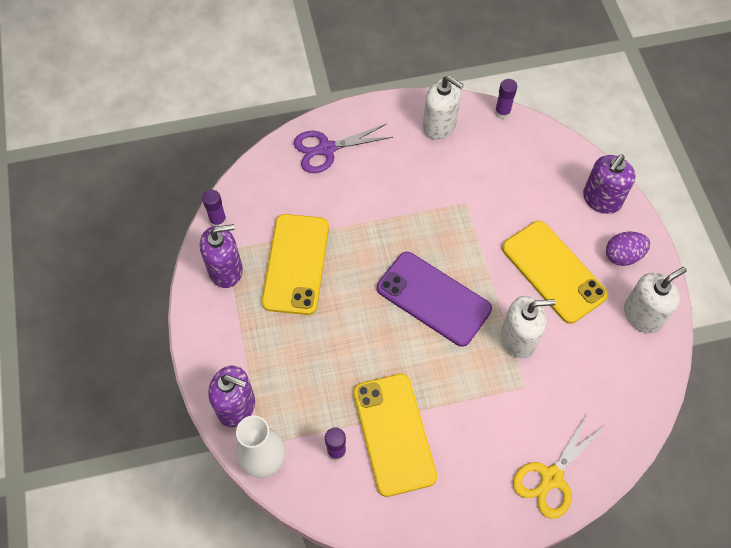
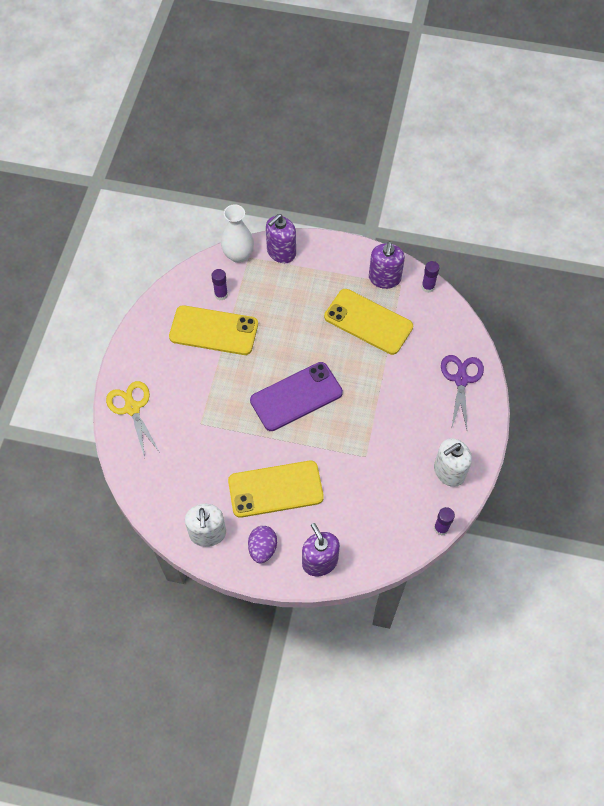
camera: 115 degrees right, 0 degrees up
(518, 338) = (236, 437): white soap dispenser -> none

